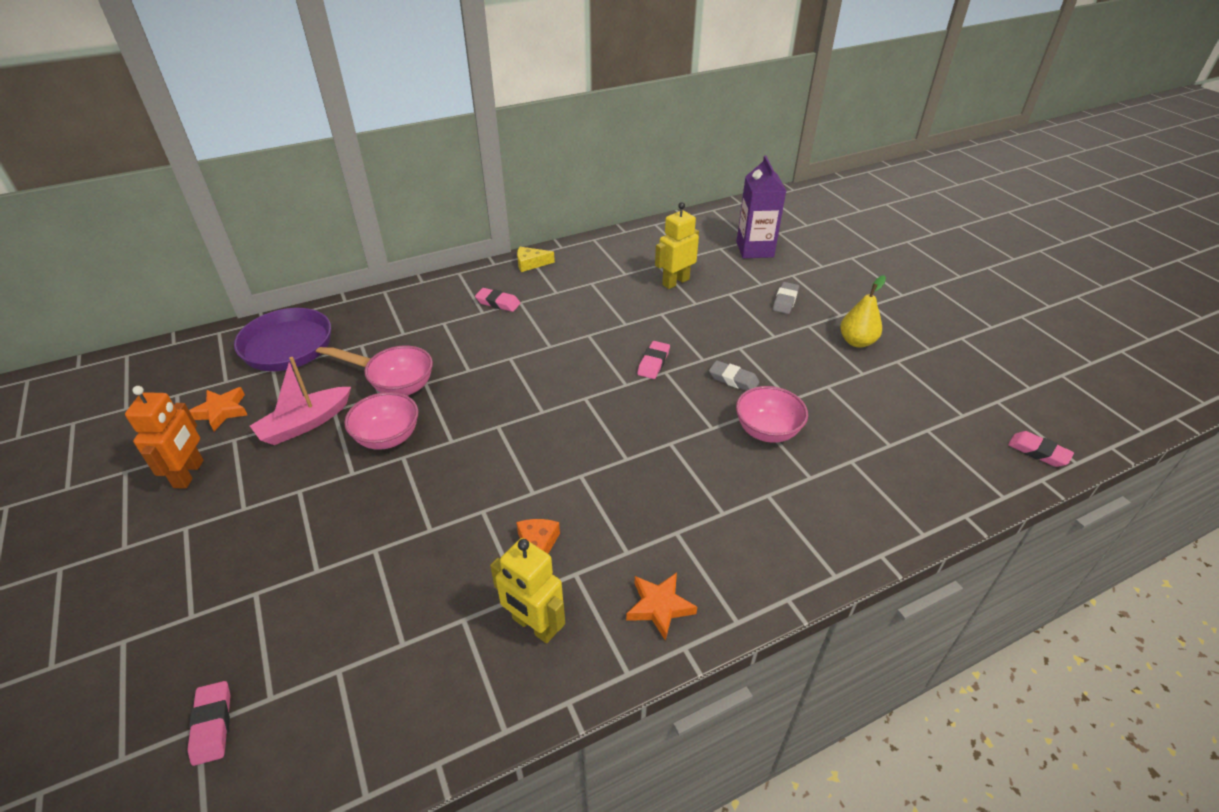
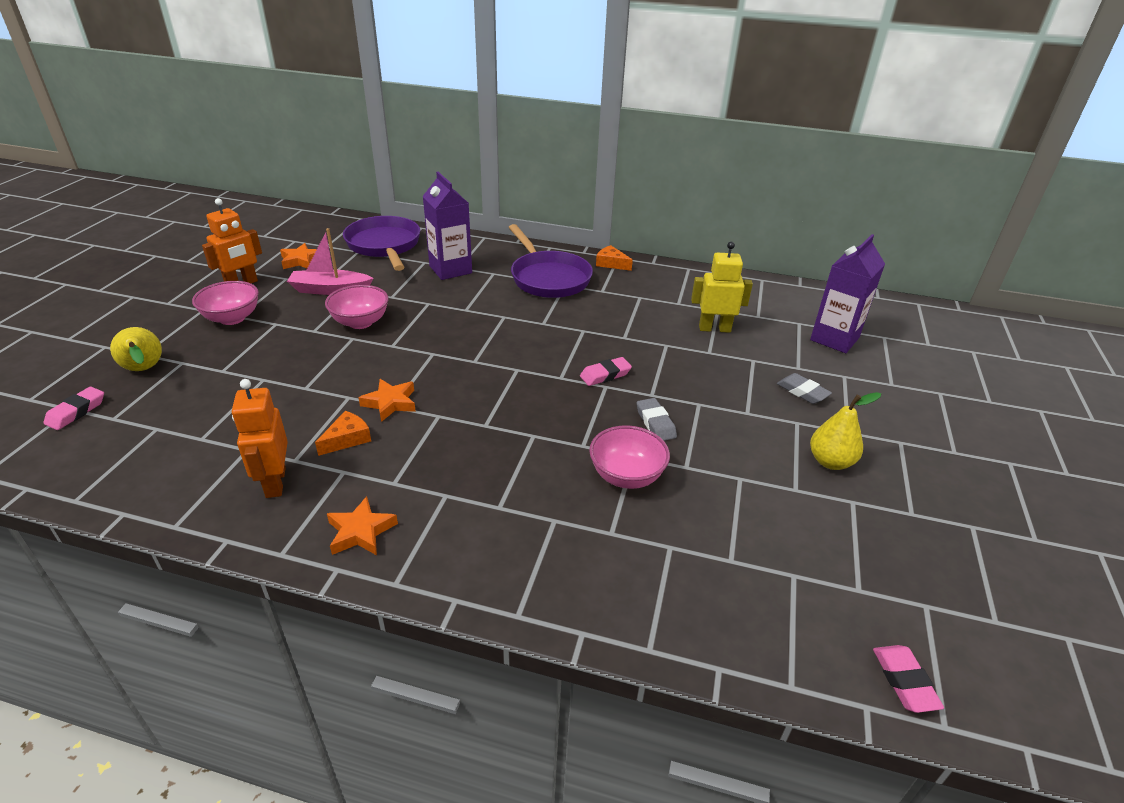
camera: 40 degrees right, 5 degrees down
(223, 629) = (144, 370): none -> yellow pear
(398, 339) = (450, 269): none -> purple carton
(404, 387) = (412, 299): pink bowl -> pink bowl (232, 318)
(498, 303) = (548, 278): pink eraser -> purple pan
(527, 491) = (390, 403): none -> orange star
(531, 264) = (611, 263): yellow cheese -> orange cheese
(534, 626) = (275, 482): yellow robot -> orange robot
(785, 301) = (802, 392): grey eraser -> grey eraser turned 75 degrees clockwise

